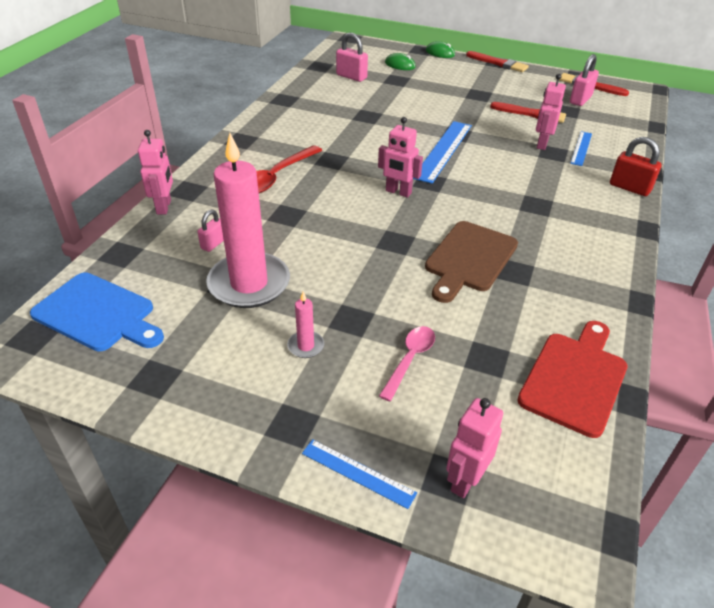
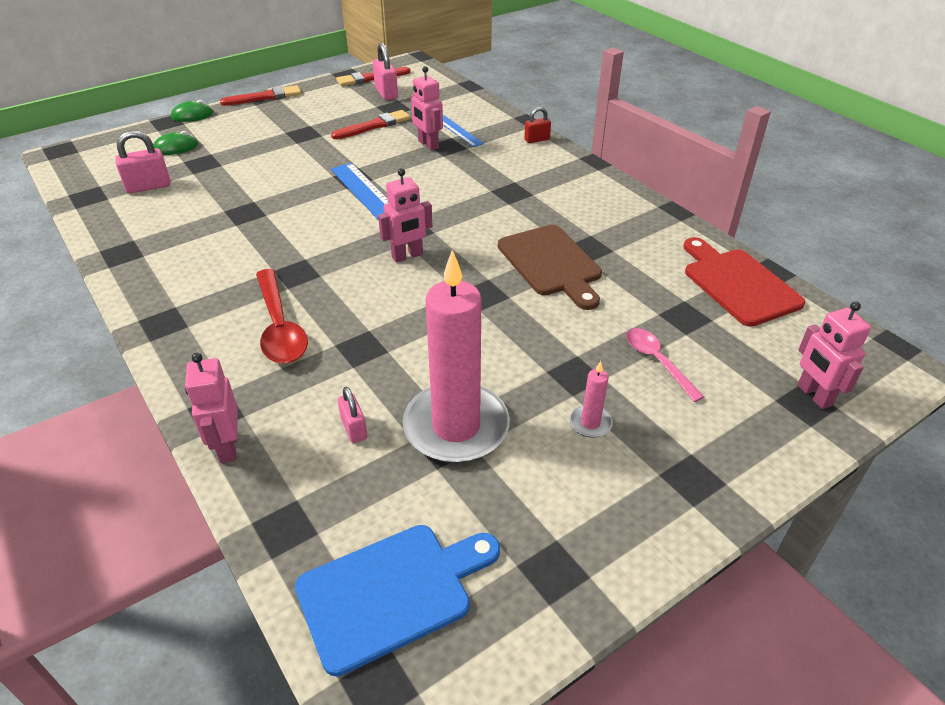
camera: 55 degrees left, 0 degrees up
(164, 207) = (227, 447): pink robot -> pink robot turned 135 degrees counterclockwise
(358, 473) = (776, 457): blue ruler -> none
(629, 188) = (537, 140): red padlock -> red padlock, size x0.63

